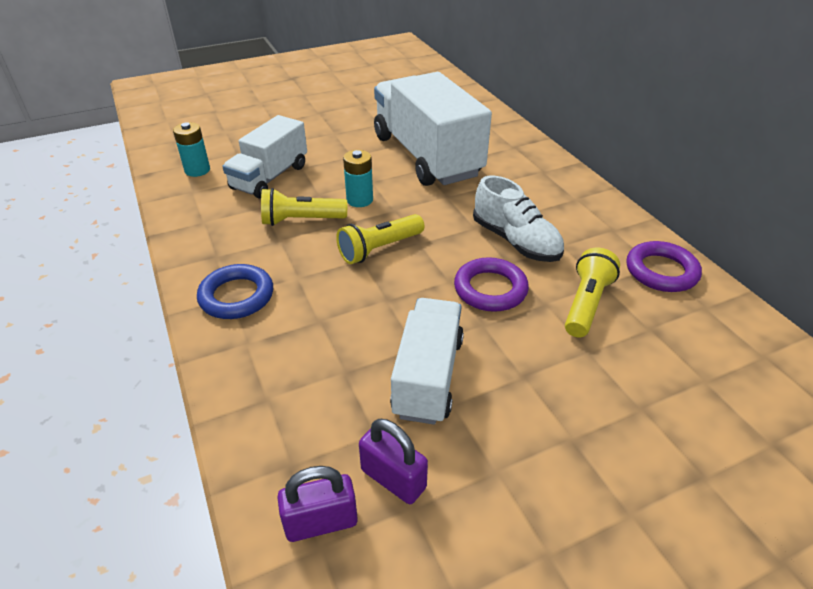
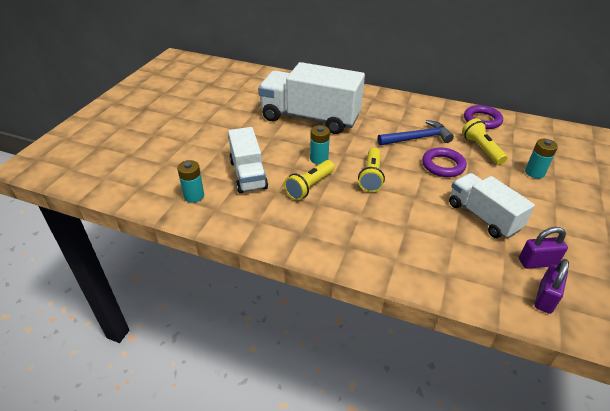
camera: 45 degrees left, 0 degrees up
(236, 296) = (350, 244): blue ring -> none
(515, 241) = (417, 138): white shoe -> blue hammer
(615, 381) = (534, 172): none -> turquoise battery

